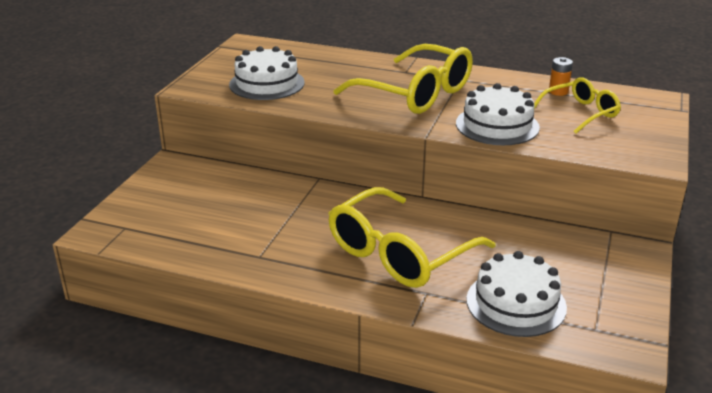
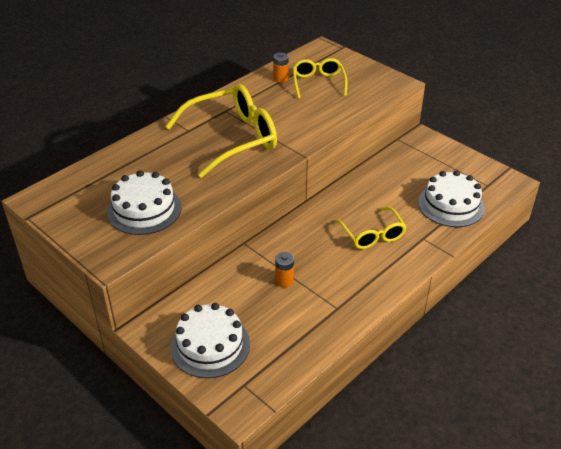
camera: 65 degrees left, 10 degrees up
(279, 214) = (284, 280): none -> orange battery
(399, 253) = (372, 235): yellow glasses -> yellow glasses, size x0.57
(497, 125) = (311, 121): white cake -> white cake (210, 345)

